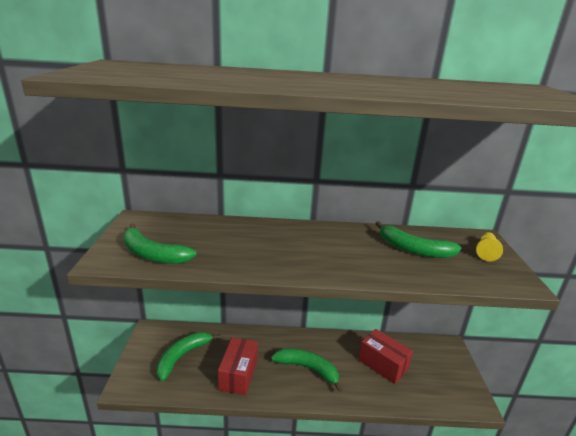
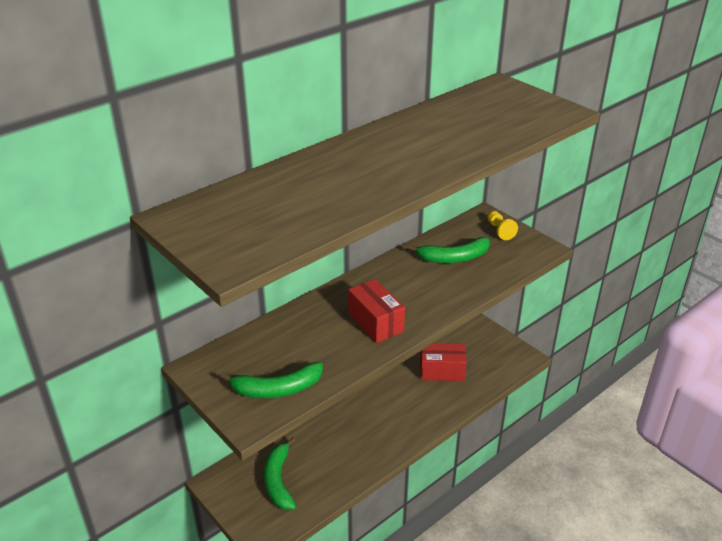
camera: 40 degrees left, 10 degrees up
(238, 375) = (344, 459): red box -> red box (375, 322)
(308, 369) = (392, 414): green banana -> none

